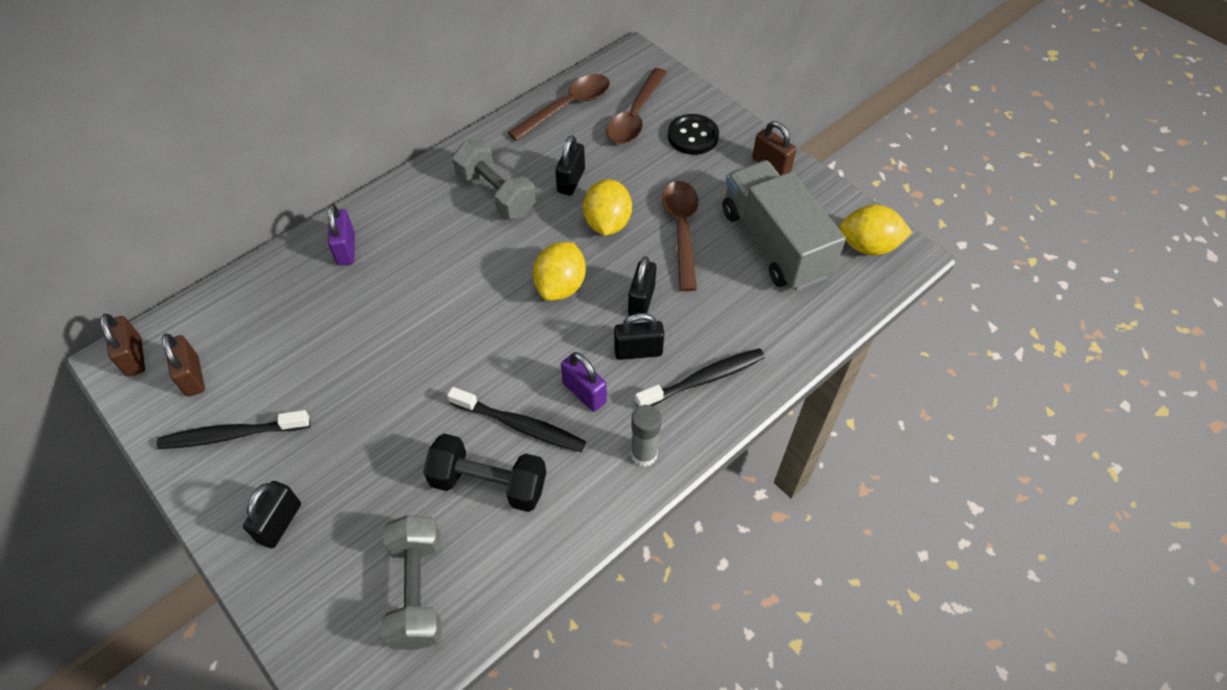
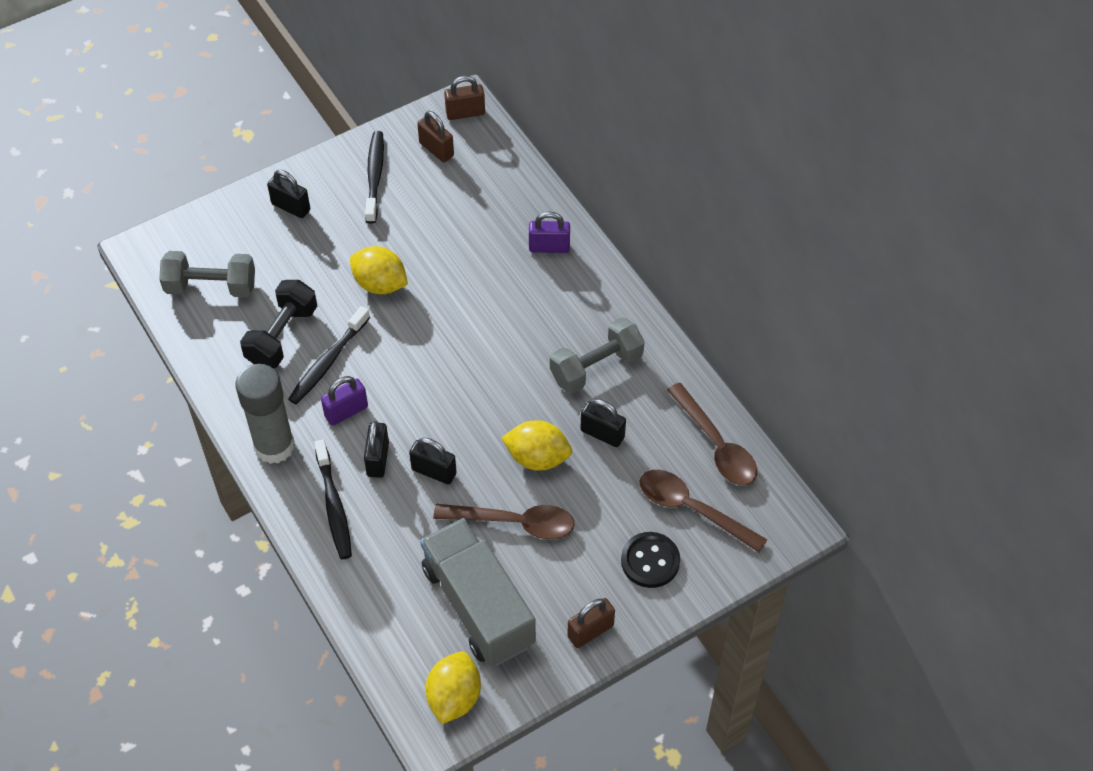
camera: 100 degrees right, 0 degrees up
(193, 376) = (436, 149): brown padlock -> brown padlock turned 60 degrees clockwise
(560, 286) = (467, 408): yellow lemon -> yellow lemon (380, 284)
(644, 454) = (274, 446): grey glue stick -> grey glue stick, size x1.76
(774, 243) = (478, 605): grey truck -> grey truck turned 105 degrees counterclockwise

